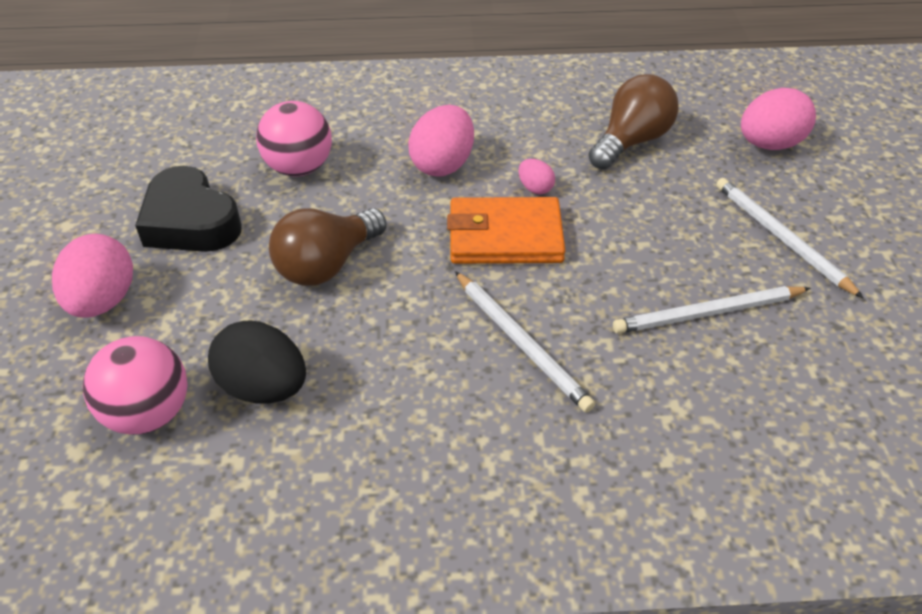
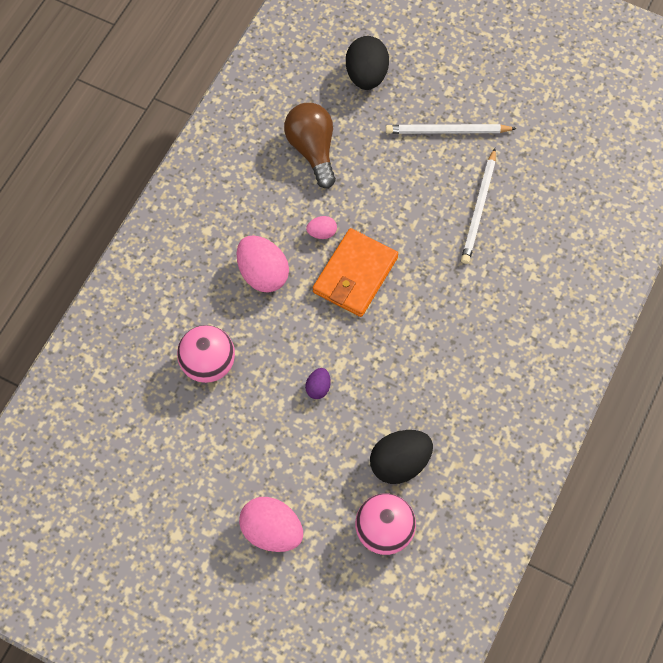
camera: 60 degrees left, 20 degrees up
(190, 222) = (224, 454): black heart -> none
(327, 265) = (318, 388): brown light bulb -> purple egg
(521, 342) = (444, 314): white pencil -> none
(769, 144) = (366, 75): pink egg -> black egg

